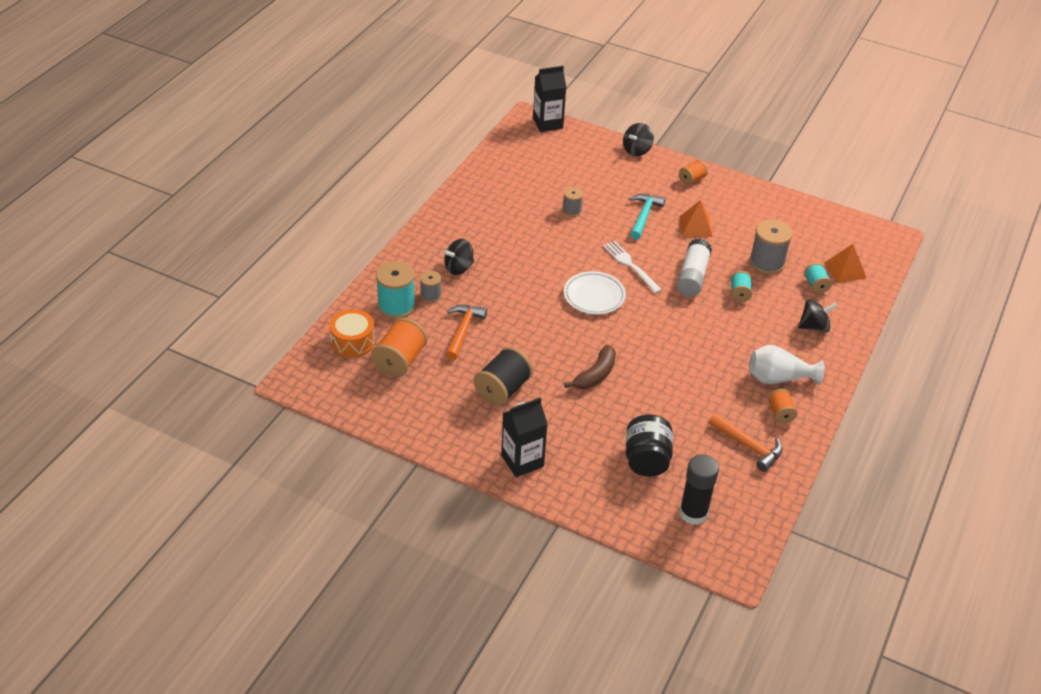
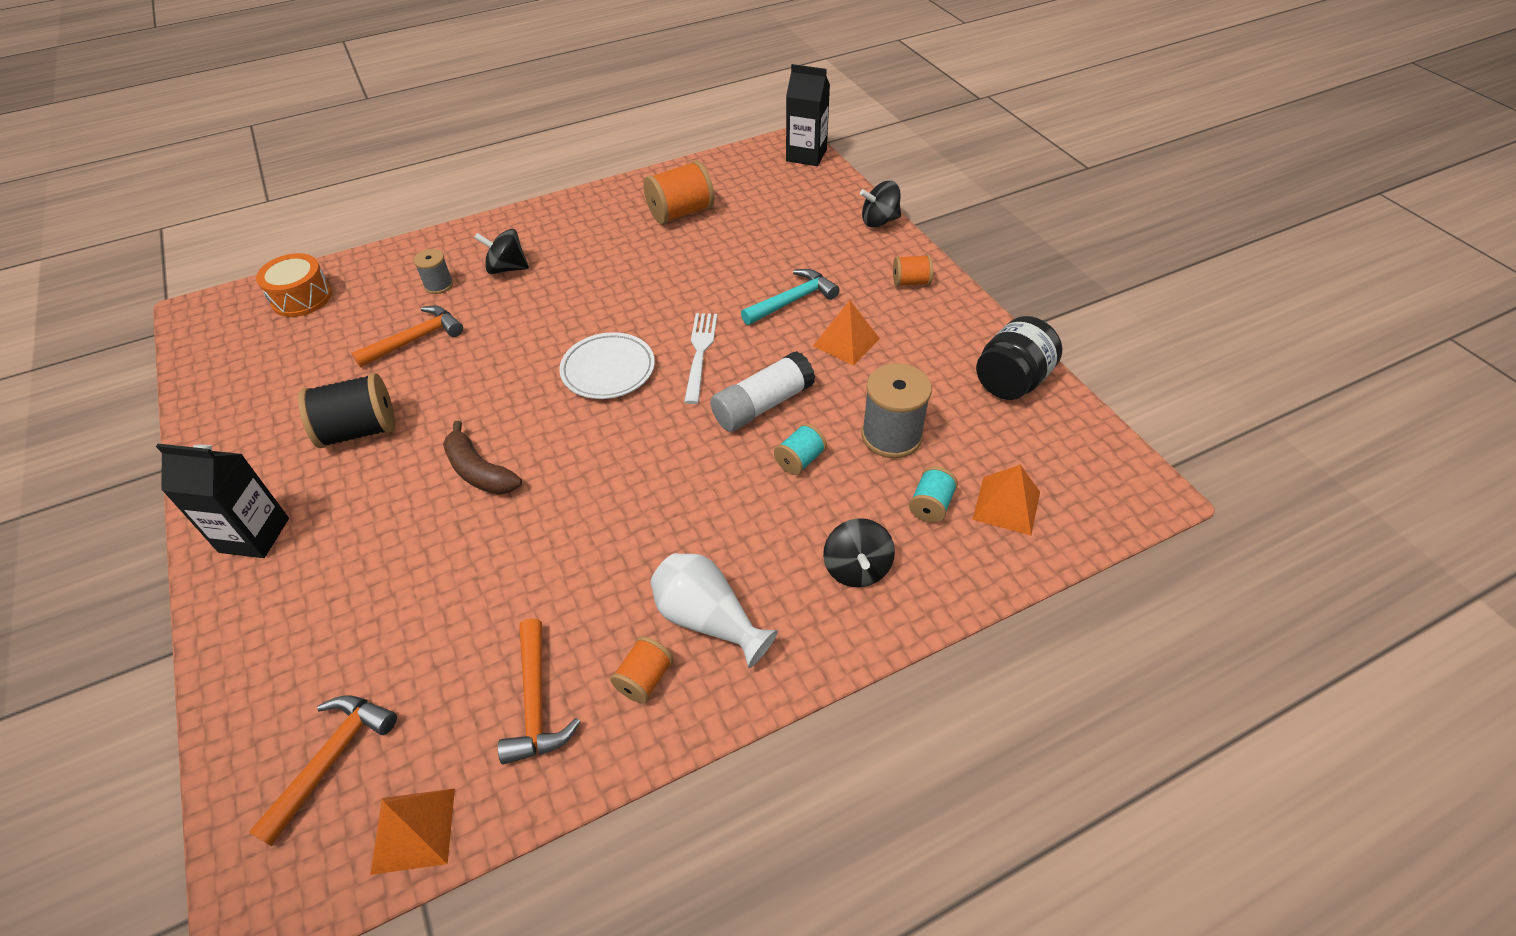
camera: 40 degrees right, 5 degrees up
(396, 306) = (392, 280): turquoise spool -> none
(400, 360) = (312, 340): orange spool -> orange spool (681, 213)
(572, 210) = (712, 258): grey spool -> none
(595, 375) = (479, 471): brown banana -> brown banana turned 60 degrees clockwise
(646, 460) = (383, 631): black jar -> black jar (1011, 381)
(693, 513) = (331, 760): black glue stick -> orange hammer
(758, 512) = (413, 830): none -> orange pyramid
(814, 327) = (856, 568): black spinning top -> black spinning top turned 60 degrees clockwise

